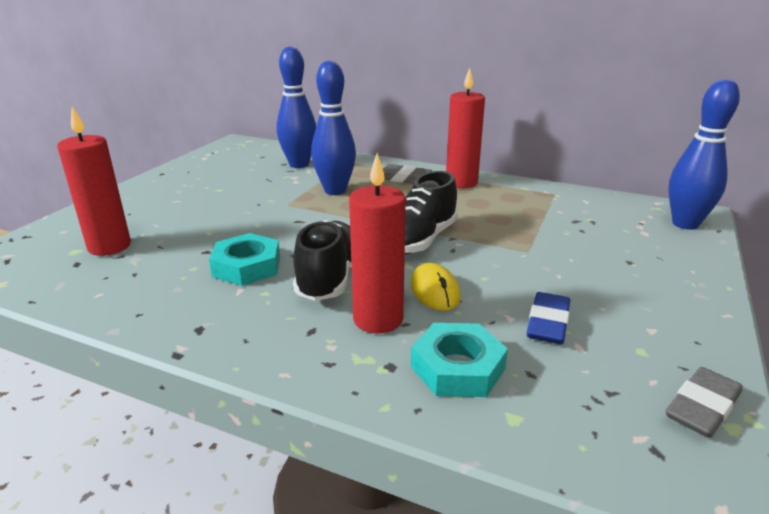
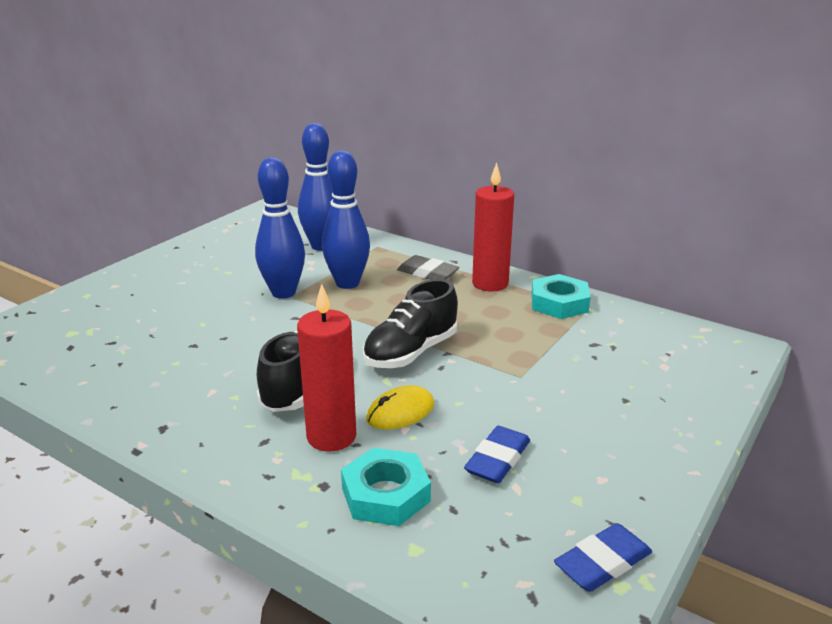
camera: 10 degrees right, 0 degrees up
(109, 246) = (104, 331): red candle -> none
(247, 266) = (227, 366): turquoise nut -> turquoise nut (559, 303)
(434, 291) = (400, 412): yellow mouse -> yellow mouse turned 60 degrees clockwise
(685, 224) = (718, 360): blue bowling pin -> blue bowling pin (283, 293)
(702, 407) = (602, 563): grey eraser -> blue eraser

